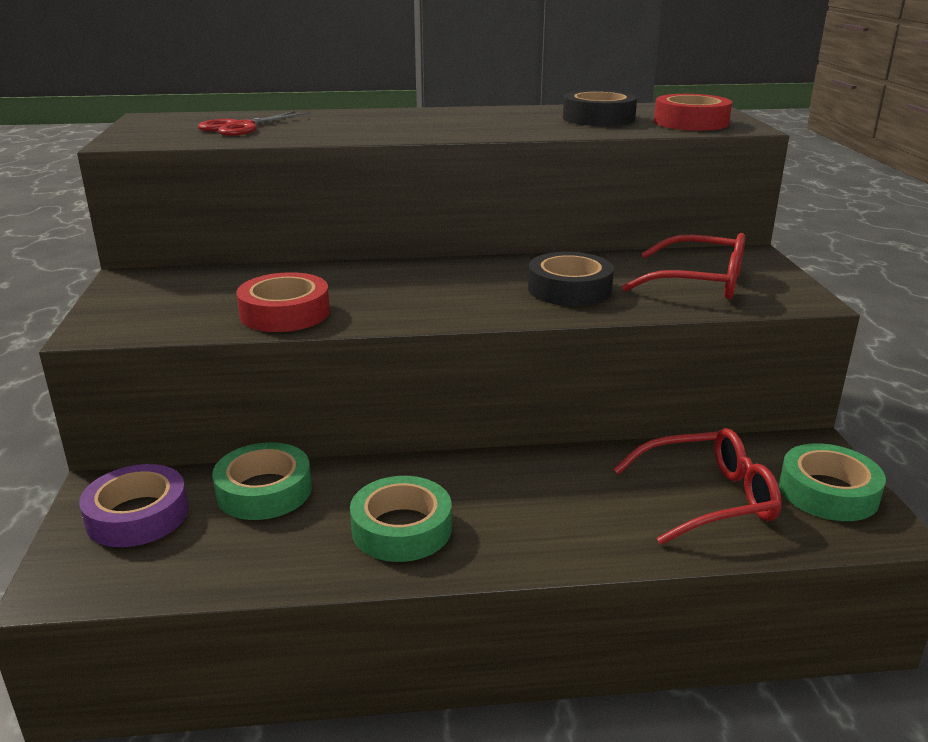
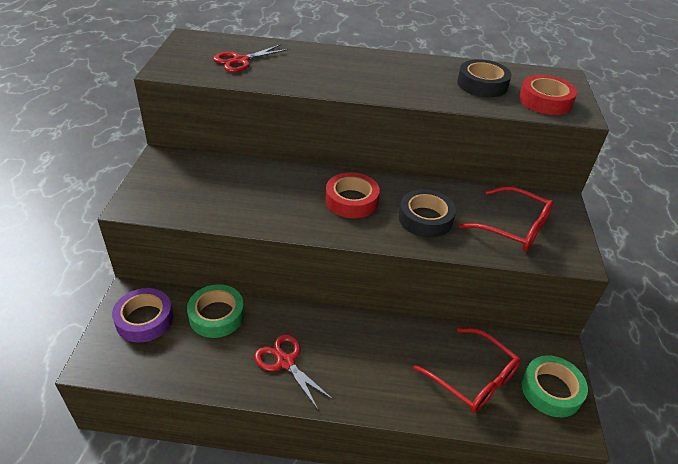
camera: 10 degrees right, 15 degrees up
(285, 313) = (243, 210): red tape -> red tape (351, 200)
(401, 528) = (285, 362): green tape -> red scissors
(708, 498) = (473, 378): red glasses -> red glasses turned 45 degrees clockwise

